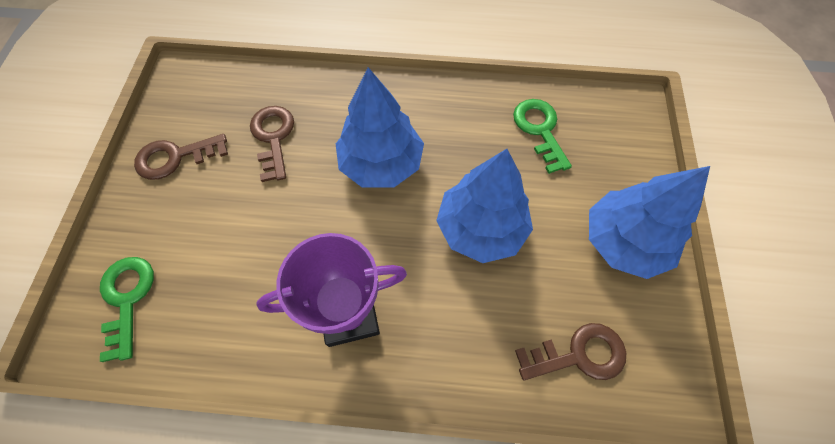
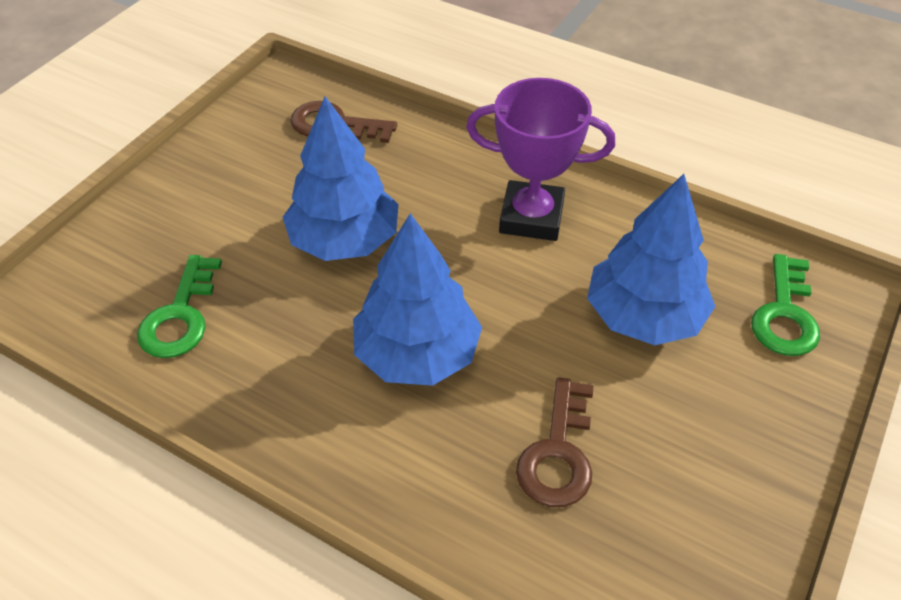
camera: 155 degrees left, 15 degrees down
(175, 157) = (721, 480): brown key -> none
(624, 242) = (210, 178): blue tree -> blue tree (644, 316)

